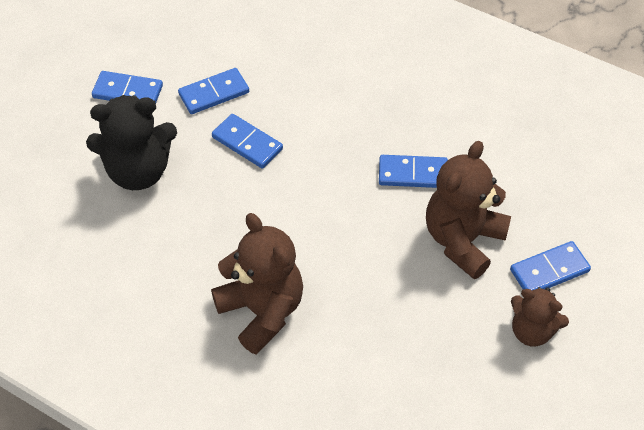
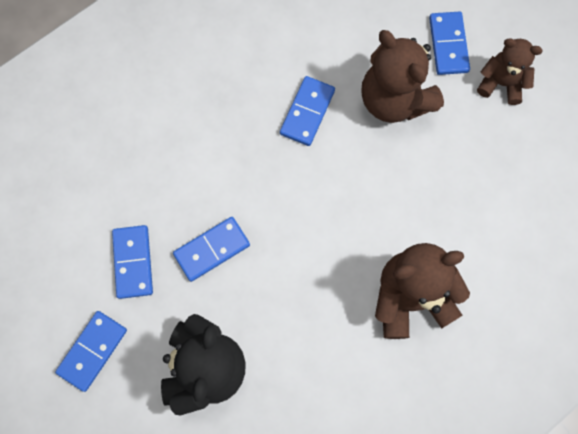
camera: 70 degrees left, 20 degrees up
(532, 331) = (501, 83): brown teddy bear -> brown teddy bear turned 120 degrees counterclockwise

